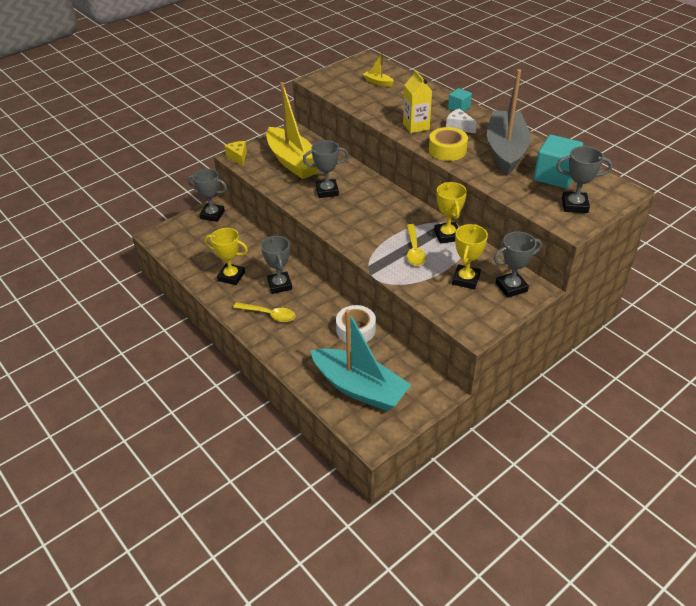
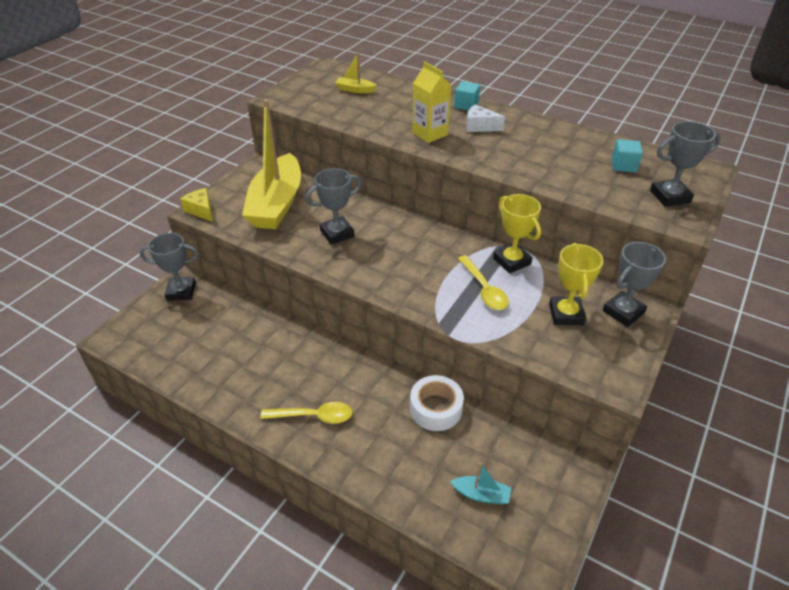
camera: 20 degrees left, 0 degrees up
(231, 276) = (240, 373): yellow trophy -> none
(279, 285) = (310, 369): grey trophy -> none
(293, 162) = (276, 204): yellow boat -> yellow boat turned 60 degrees clockwise
(359, 388) = (481, 494): turquoise boat -> turquoise boat, size x0.40
(447, 150) = (484, 156): yellow tape -> none
(505, 150) = (549, 145): grey boat -> none
(555, 176) = (623, 166): turquoise cube -> turquoise cube, size x0.54

